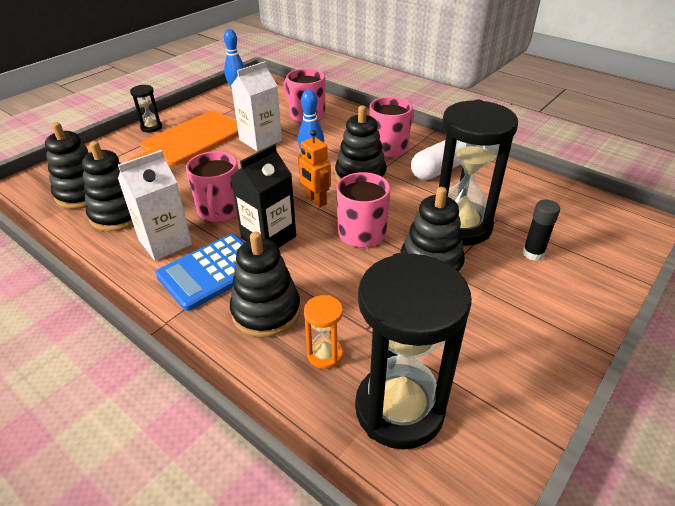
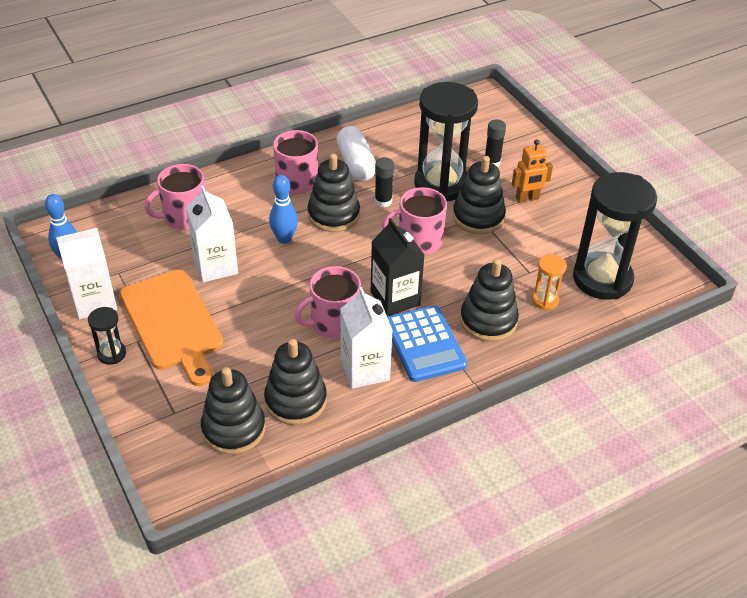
camera: 70 degrees left, 5 degrees up
(200, 109) = (94, 302): none -> white carton
(220, 210) = (333, 323): pink mug -> pink mug turned 135 degrees clockwise
(315, 201) = (357, 255): orange robot -> orange robot (527, 199)
(401, 197) = (383, 201): none -> black glue stick

